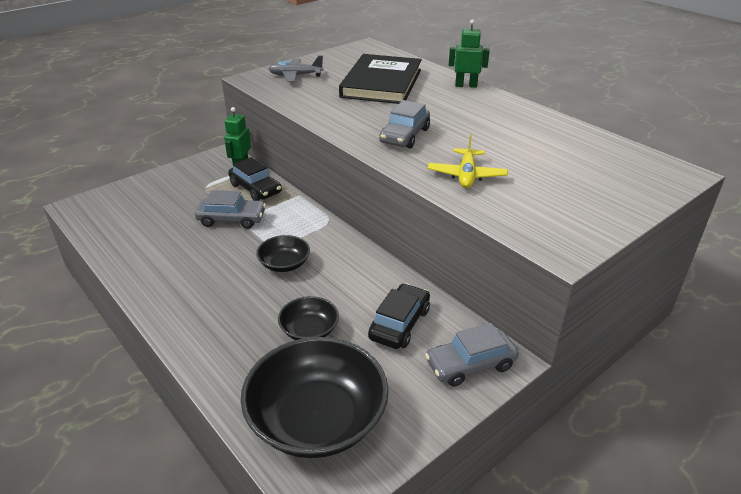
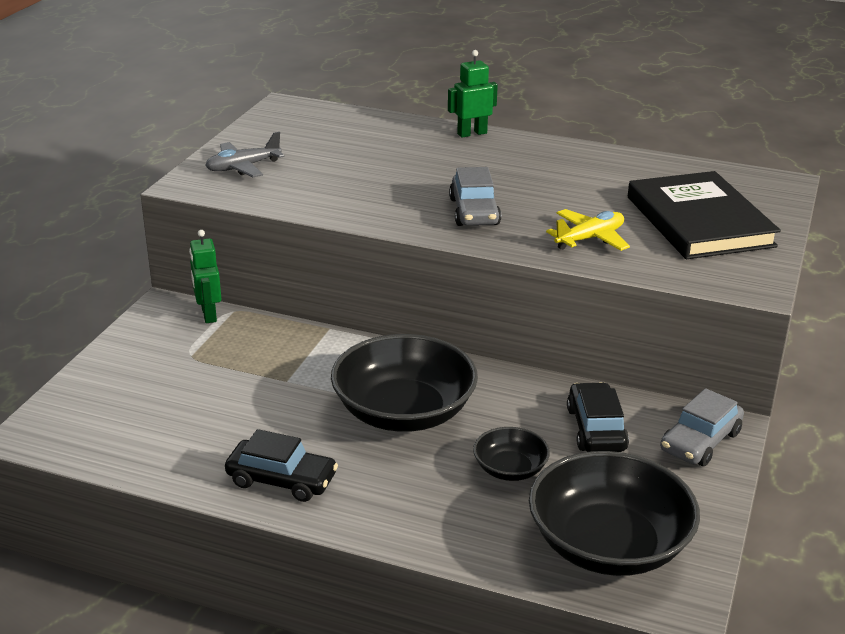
camera: 30 degrees left, 5 degrees down
(232, 219) = (277, 383): grey car -> none
(255, 189) = (264, 337): black car -> black car (282, 480)
(284, 264) = (404, 412): black bowl -> black bowl, size x2.02
(381, 83) = (368, 153): black book -> black book (699, 221)
(466, 175) = (590, 239): yellow plane -> yellow plane turned 105 degrees counterclockwise

